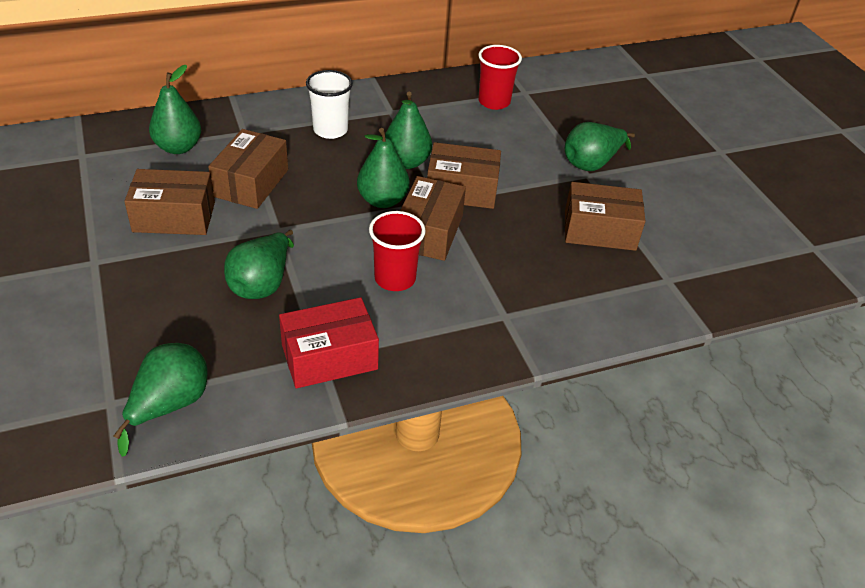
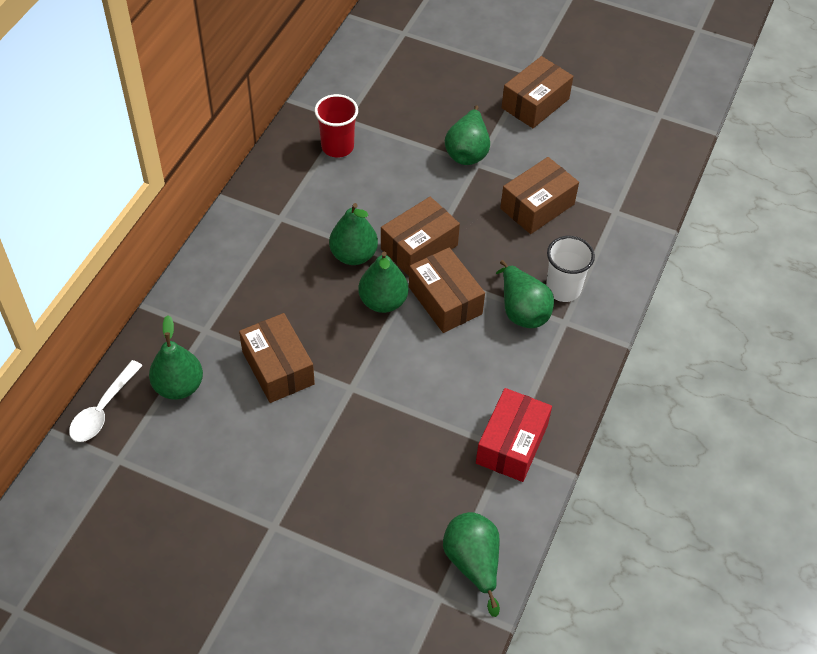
camera: 45 degrees left, 10 degrees up
(119, 126) = (103, 410): none -> white spoon
(174, 217) = (270, 443): brown box -> brown box (535, 103)
(262, 284) = (402, 435): green pear -> green pear (522, 310)
(330, 130) = (263, 273): white cup -> white cup (563, 289)
(395, 278) = (472, 354): red cup -> none

